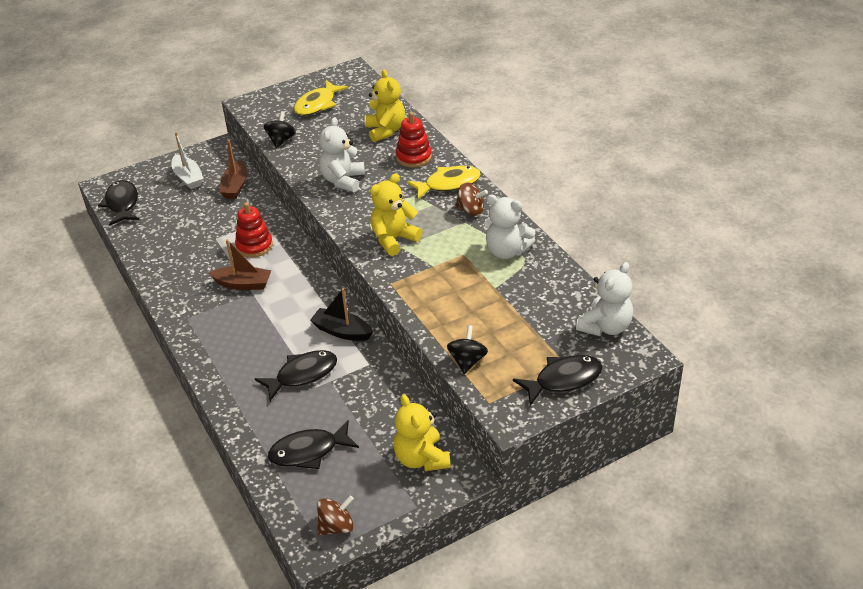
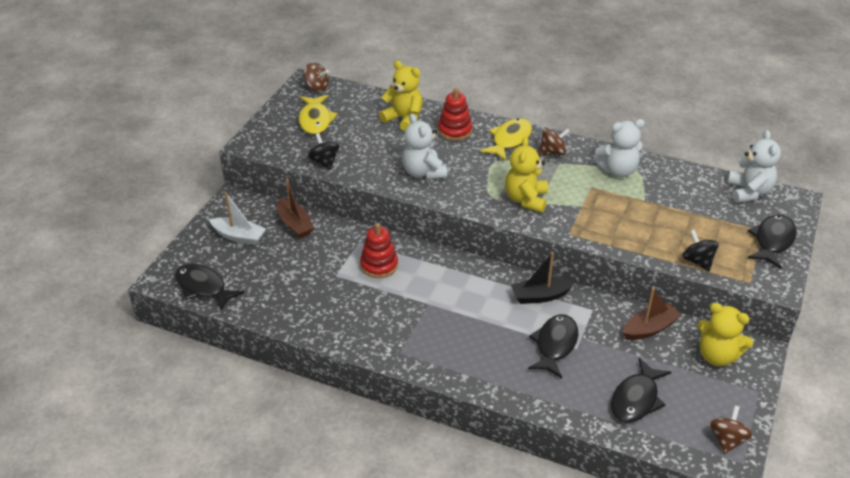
camera: 40 degrees left, 0 degrees up
(243, 284) = (411, 300): brown boat -> brown boat (649, 328)
(353, 78) = (317, 87): none -> brown spinning top

